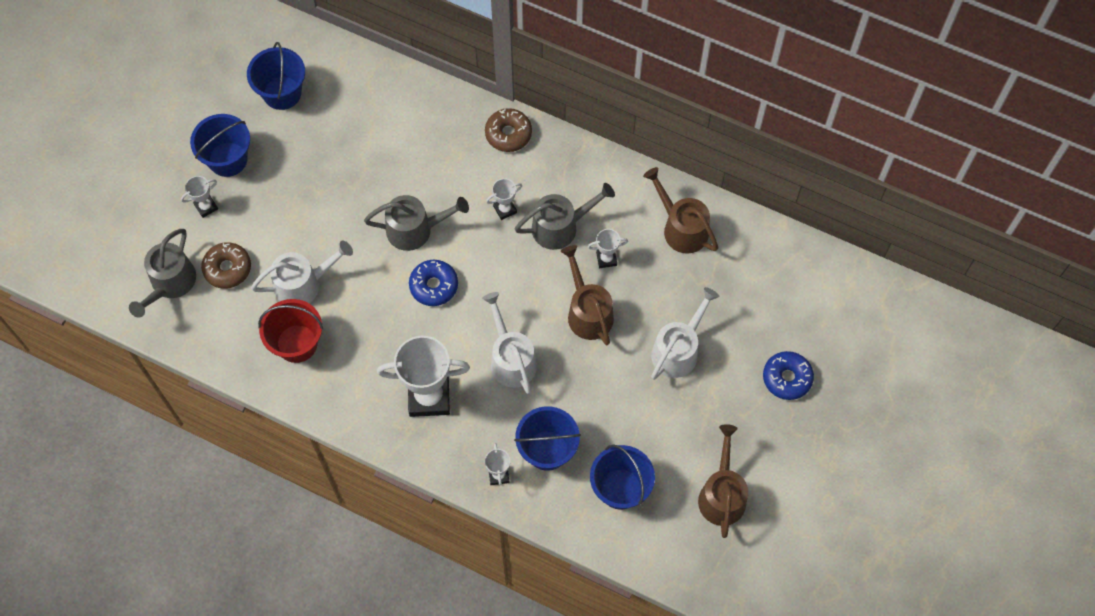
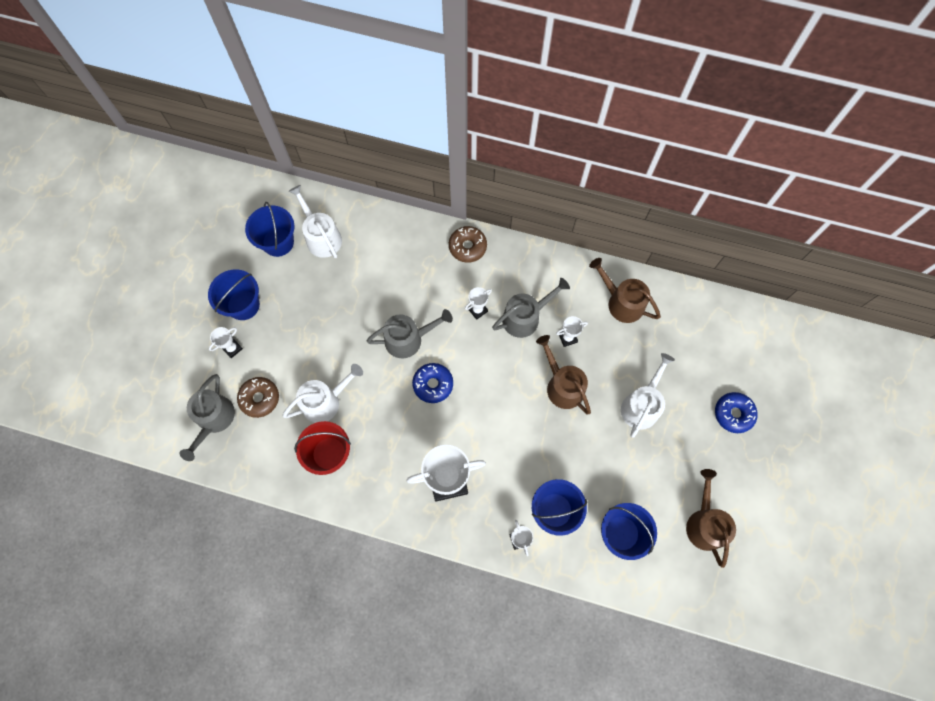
camera: 10 degrees left, 5 degrees up
(511, 359) = (508, 436): white watering can -> white watering can (321, 237)

